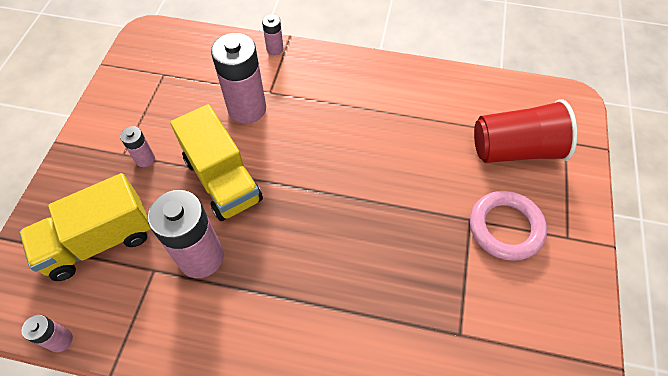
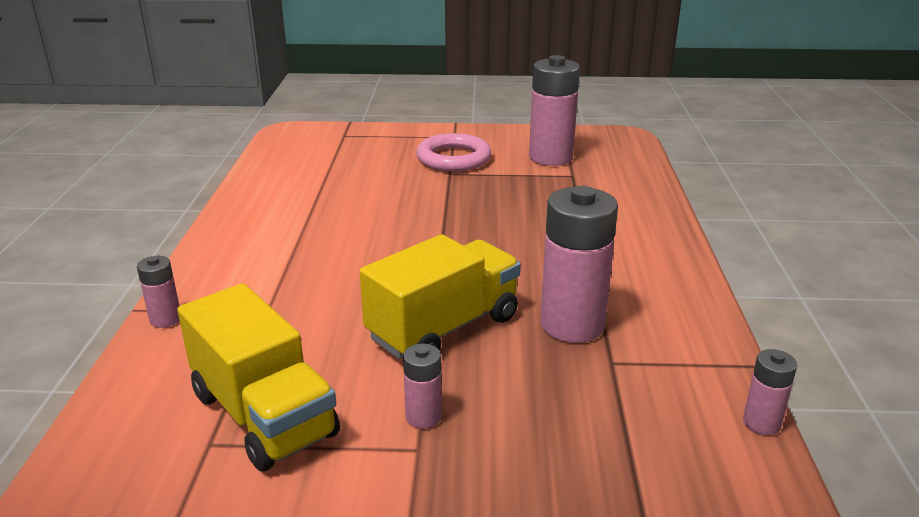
camera: 100 degrees left, 30 degrees down
(99, 241) = (596, 428): yellow truck -> yellow truck (264, 415)
(247, 109) = (303, 327): pink battery -> pink battery (550, 157)
(515, 149) = (357, 155): red cup -> none

